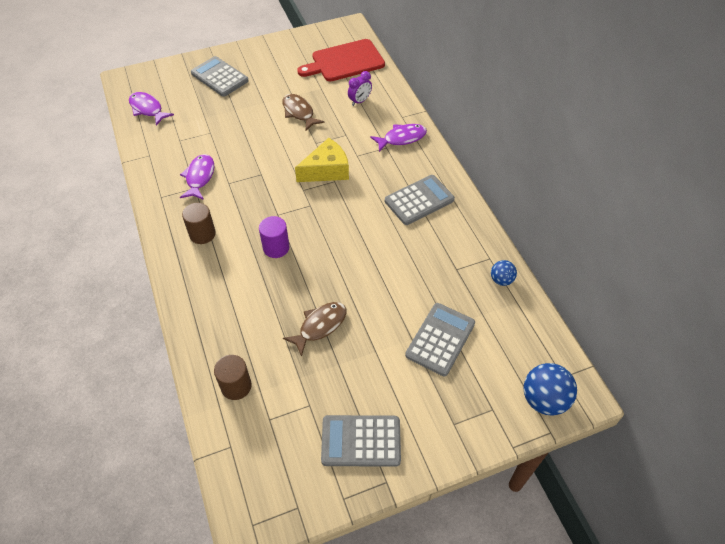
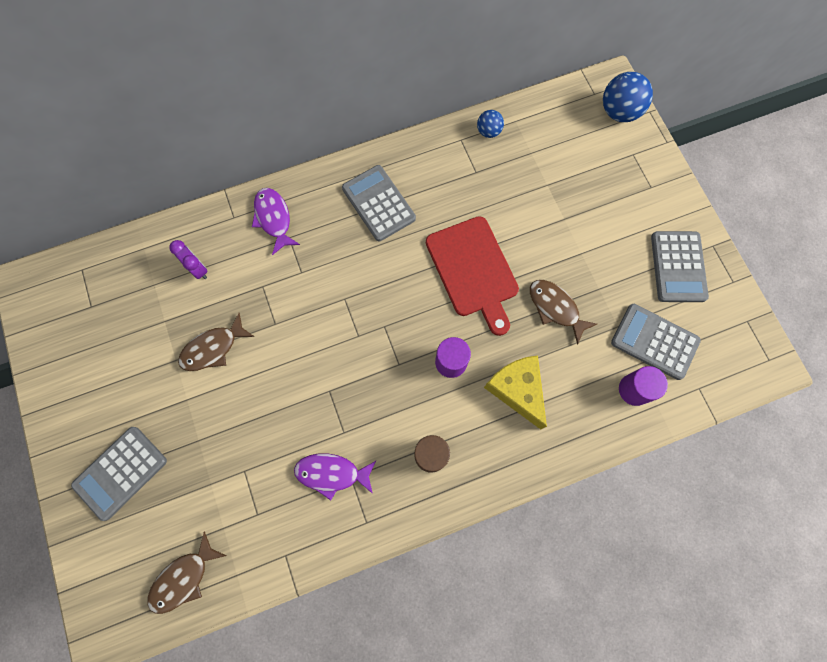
camera: 90 degrees left, 20 degrees up
(147, 109) = (184, 578): purple fish -> brown fish
(236, 386) = (634, 390): brown cylinder -> purple cylinder
(326, 170) = (326, 308): yellow cheese -> yellow cheese (517, 390)
(344, 62) = (109, 289): red cutting board -> red cutting board (473, 270)
(440, 339) = (563, 192): grey calculator -> grey calculator (654, 341)

